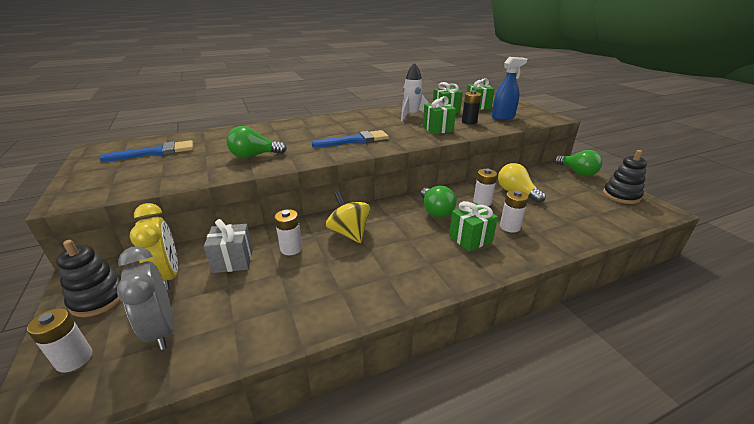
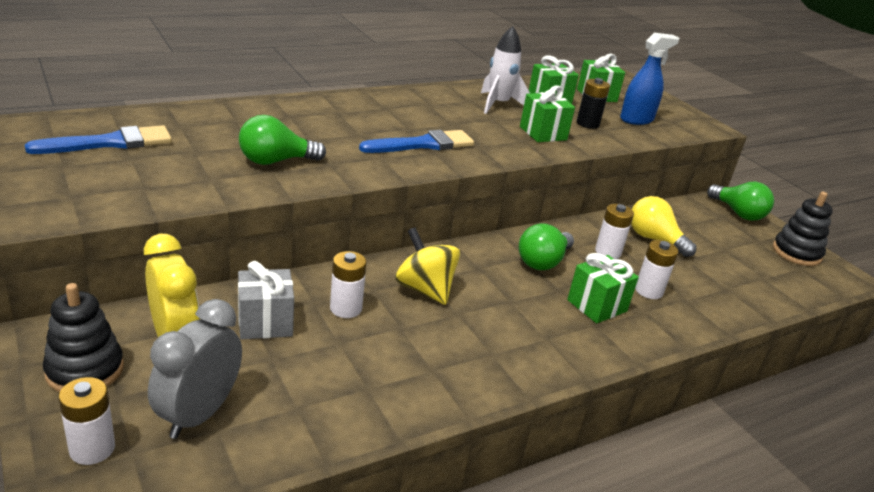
camera: 10 degrees left, 0 degrees up
(161, 329) = (199, 414): grey clock -> grey clock turned 60 degrees clockwise
(435, 211) = (543, 262): green light bulb -> green light bulb turned 60 degrees clockwise

